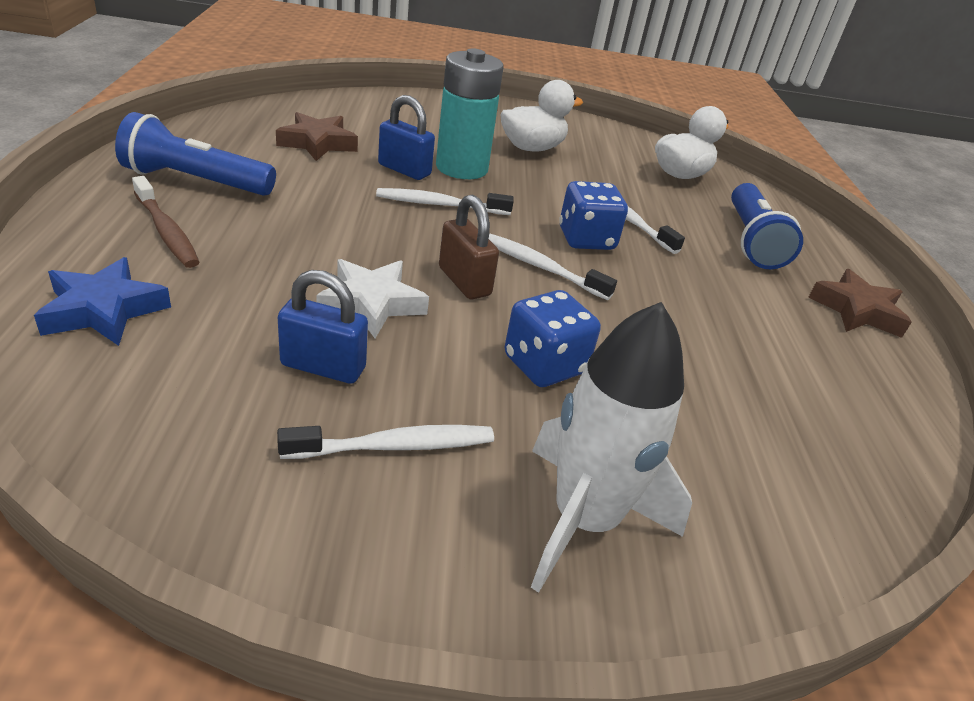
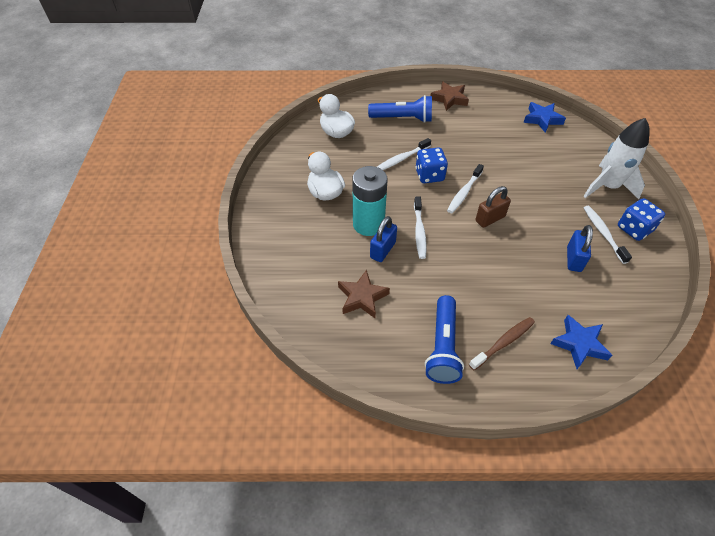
camera: 85 degrees left, 15 degrees up
(372, 303) = (524, 249): white star -> none
(544, 365) = (536, 193): blue dice -> blue dice (634, 229)
(862, 457) = (542, 119): none -> blue star

